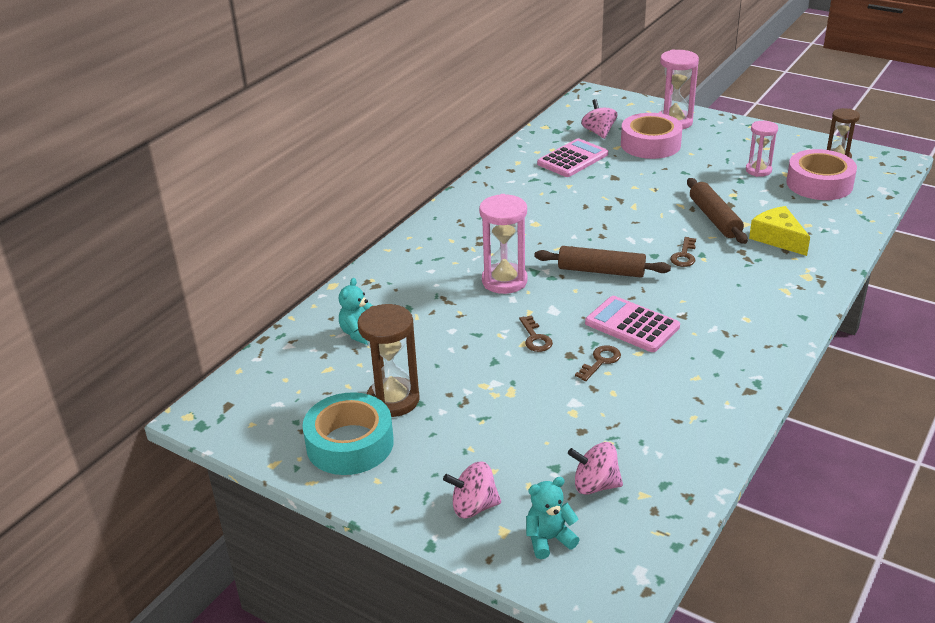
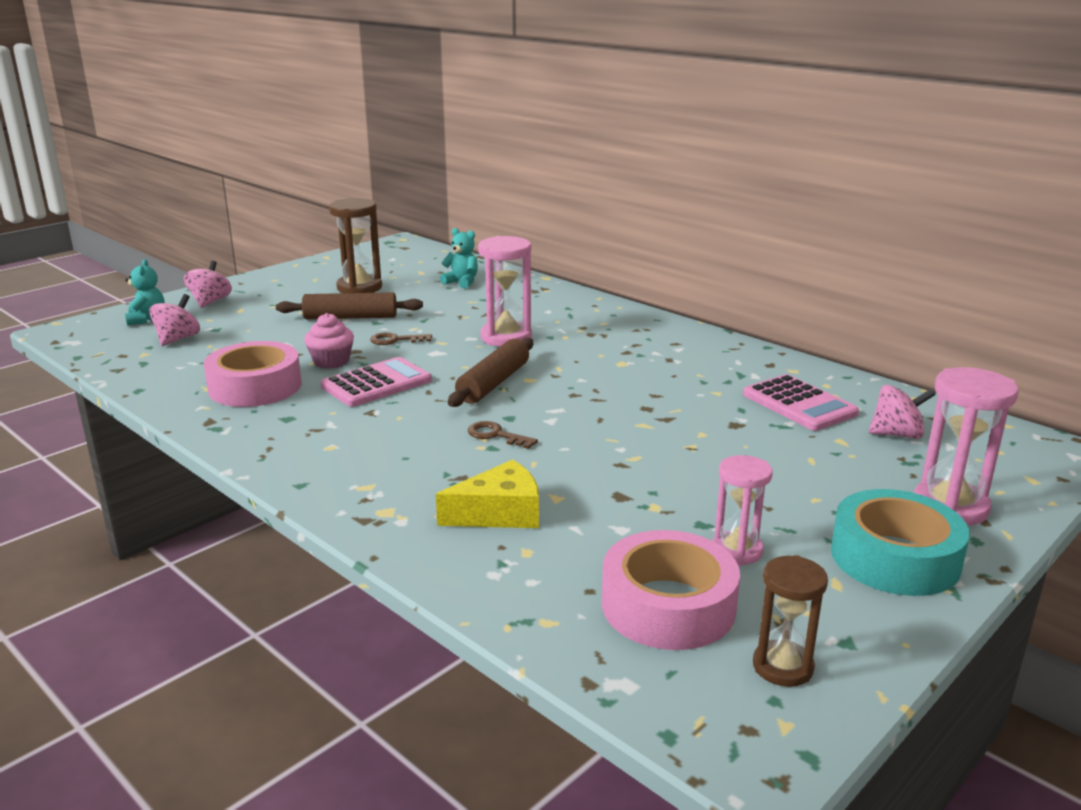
camera: 100 degrees right, 10 degrees down
(350, 444) = (322, 274): turquoise tape -> turquoise tape (895, 558)
(600, 361) = (331, 361): brown key -> pink cupcake
(650, 144) = (851, 469): pink tape -> pink tape (255, 387)
(714, 218) = (583, 475): brown rolling pin -> brown rolling pin (350, 317)

